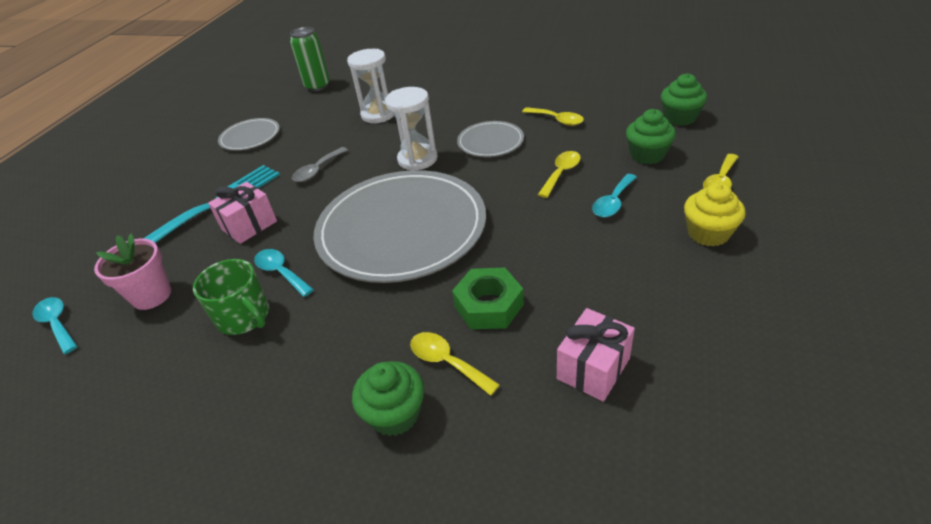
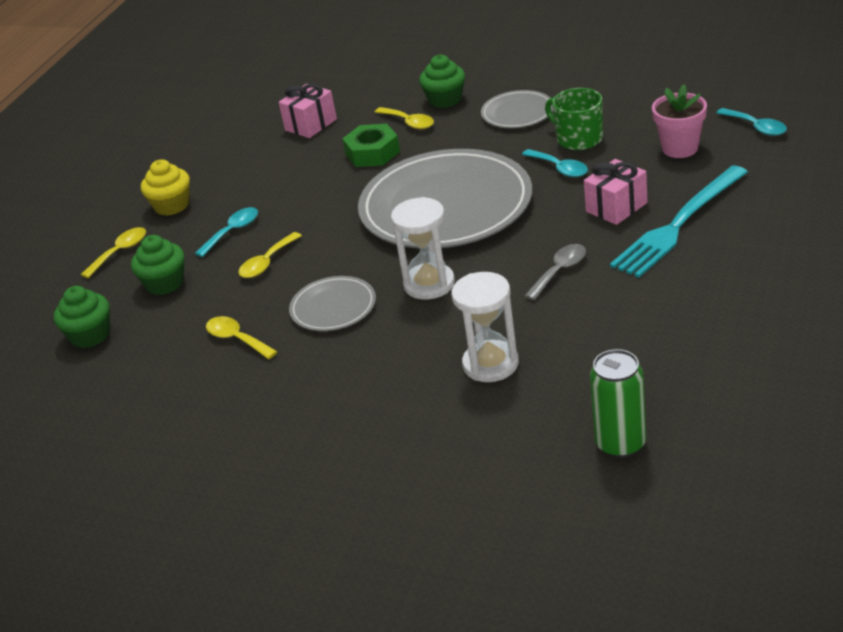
camera: 175 degrees left, 5 degrees down
(250, 137) = (691, 329): grey plate -> grey plate (517, 113)

